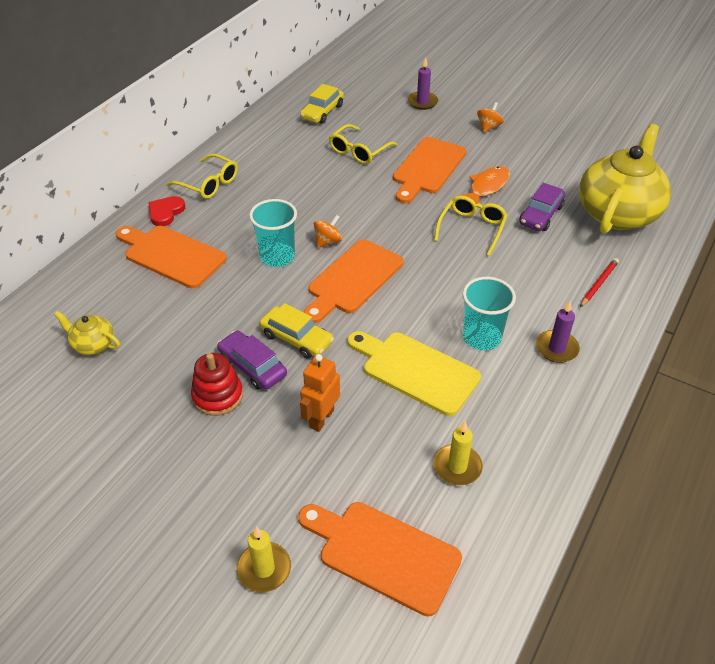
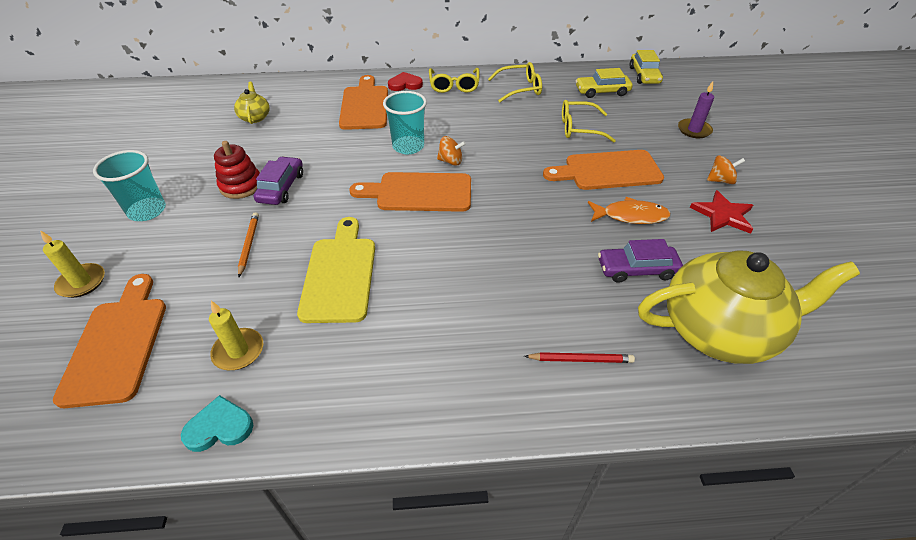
camera: 55 degrees right, 0 degrees up
(297, 338) = (327, 194): yellow car -> yellow car (644, 75)
(321, 418) = (249, 244): orange robot -> orange pencil
(472, 228) = (559, 231): yellow glasses -> yellow glasses (520, 88)
(481, 337) = (416, 299): turquoise cup -> turquoise cup (147, 211)
(523, 148) = (723, 215): none -> red star
(530, 502) = (219, 427): none -> turquoise heart
(556, 348) = (447, 362): purple candle -> none

